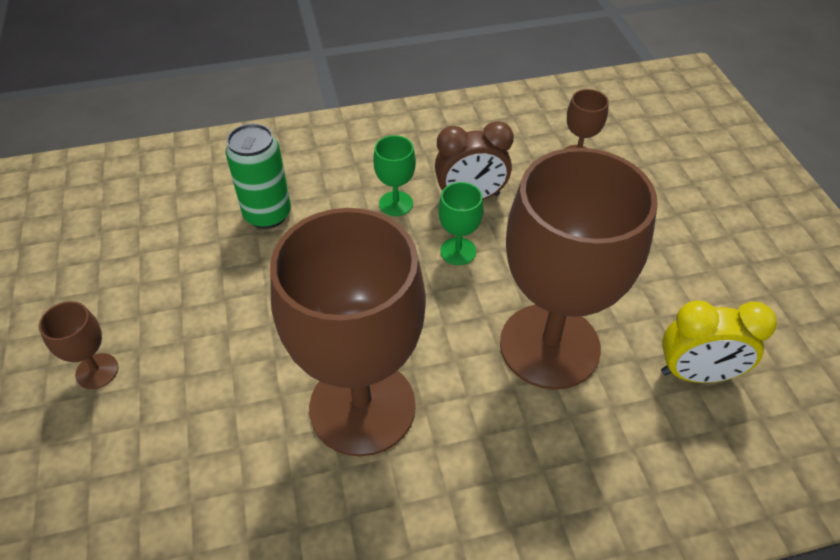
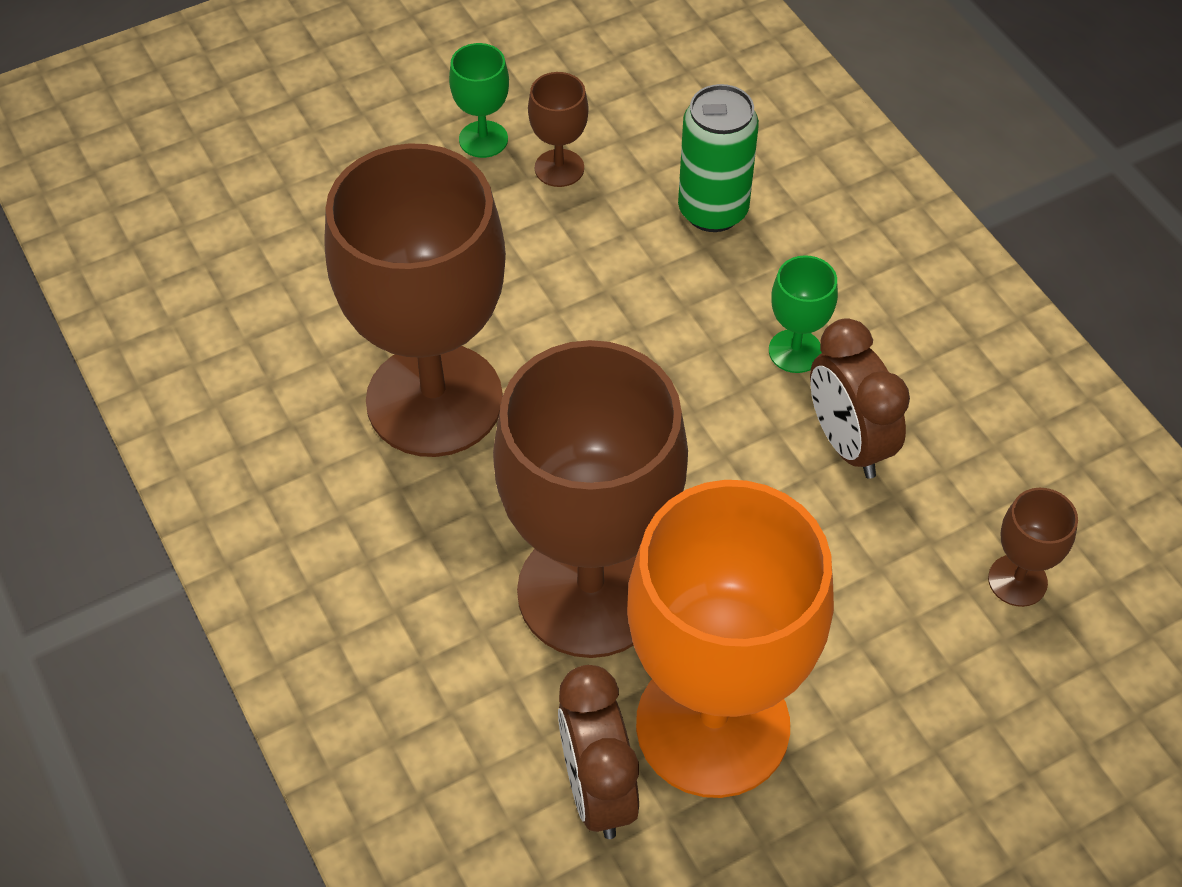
camera: 75 degrees right, 5 degrees up
(97, 371) = (414, 138): brown goblet -> brown goblet (559, 168)
(458, 251) = (728, 449): green goblet -> green goblet (483, 139)
(654, 305) = (712, 725): none -> orange goblet
(696, 374) = (597, 789): yellow clock -> brown clock

